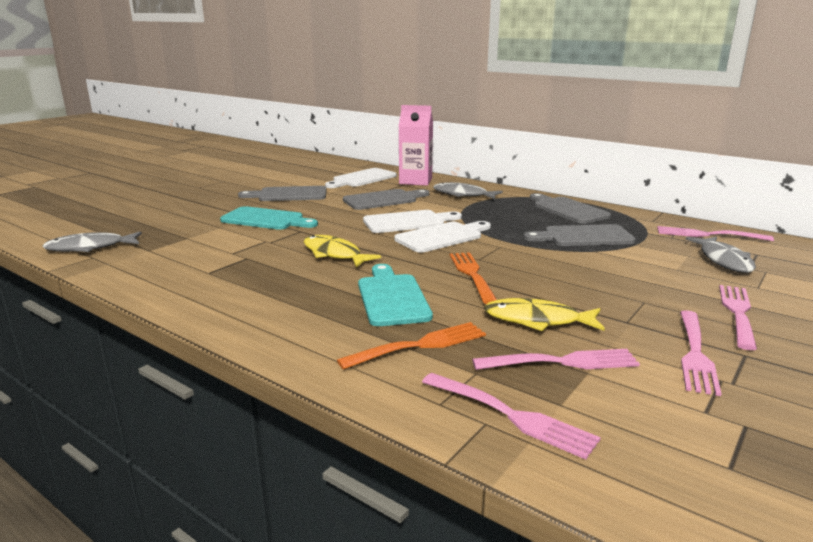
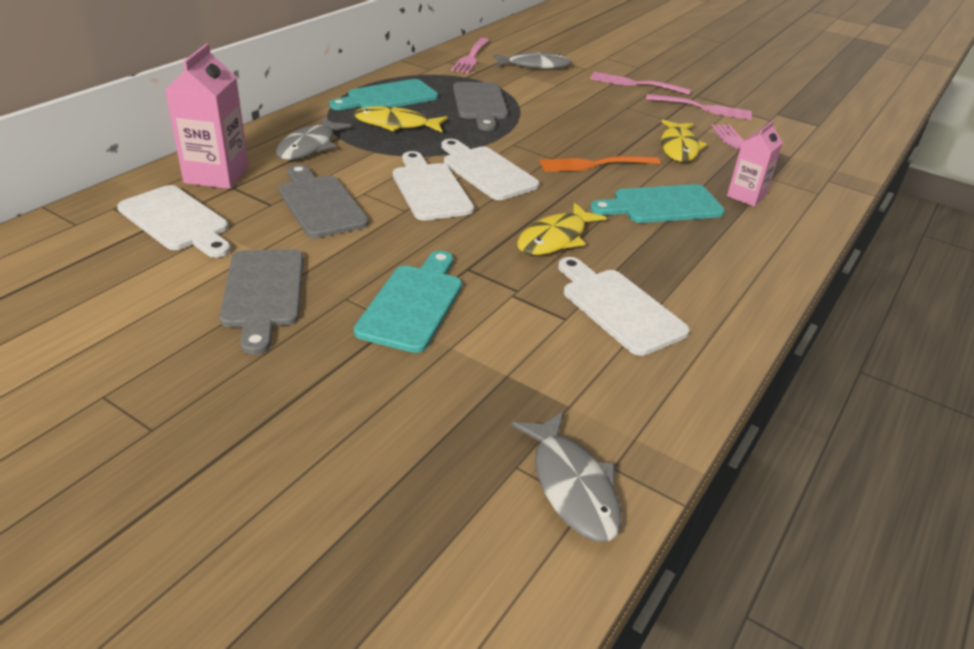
camera: 95 degrees left, 15 degrees up
(235, 268) = (618, 308): none -> white cutting board
(419, 345) = (746, 196): orange fork -> pink carton
(511, 416) = (815, 171): pink fork -> none
(514, 212) = (396, 124): none -> yellow fish
(568, 210) = (388, 97): grey cutting board -> turquoise cutting board

